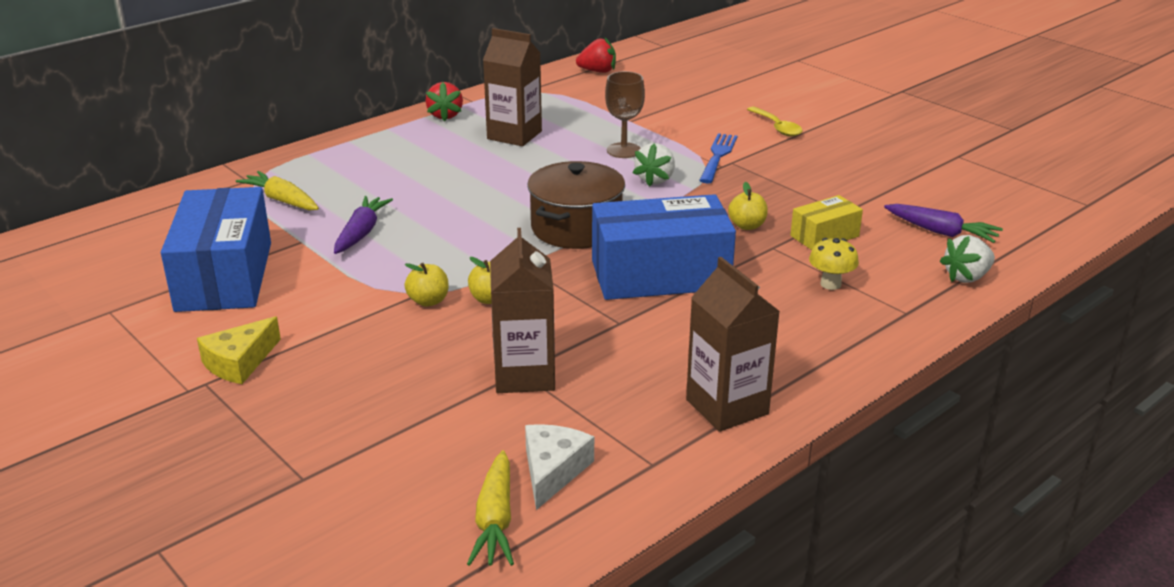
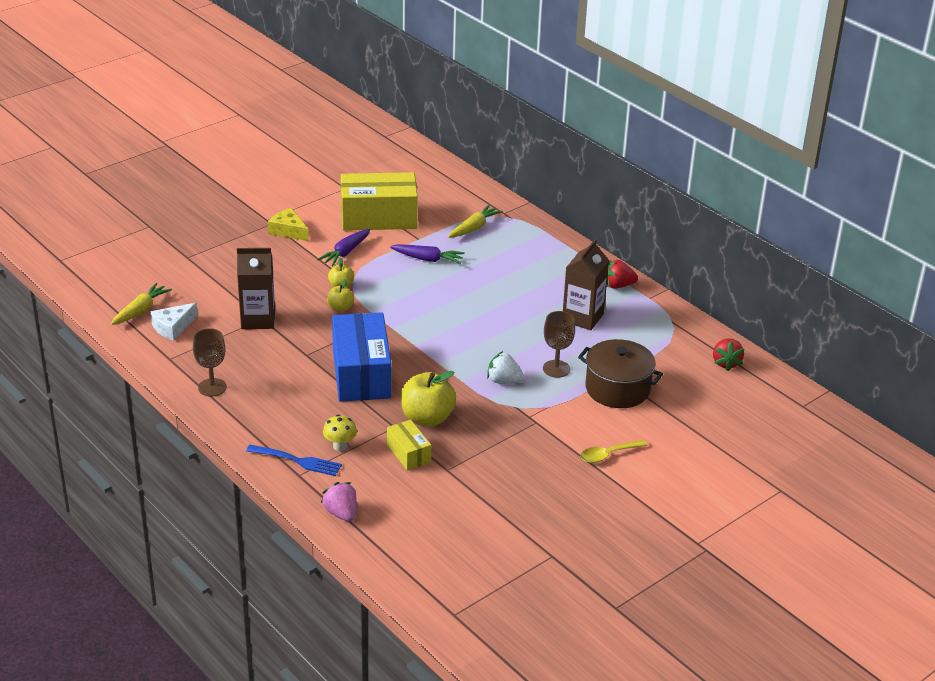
camera: 90 degrees right, 5 degrees up
(225, 276) = (378, 217): blue box -> yellow box
(495, 520) = (141, 310): yellow carrot -> yellow carrot turned 120 degrees clockwise
(553, 471) = (173, 327): white cheese -> white cheese turned 120 degrees clockwise
(576, 228) = (429, 342): brown pot -> brown pot (617, 389)
(718, 157) = (546, 416): blue fork -> blue fork (296, 461)
(727, 407) = (212, 387): brown carton -> brown goblet
(747, 226) = (427, 418): yellow apple -> yellow apple, size x1.91
(941, 232) = (410, 515): purple carrot -> purple carrot (345, 253)
(966, 277) = (341, 513): white strawberry -> pink strawberry

